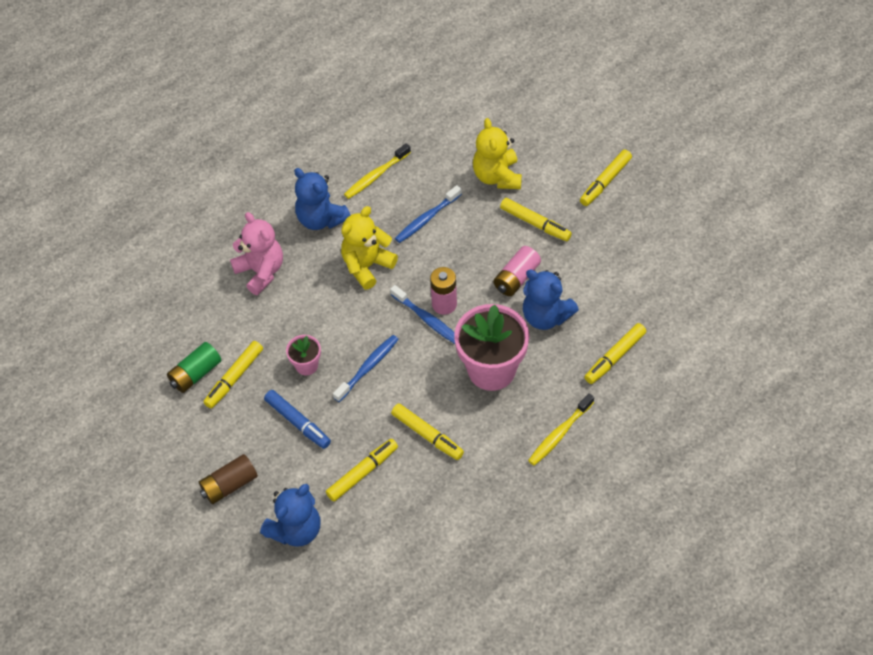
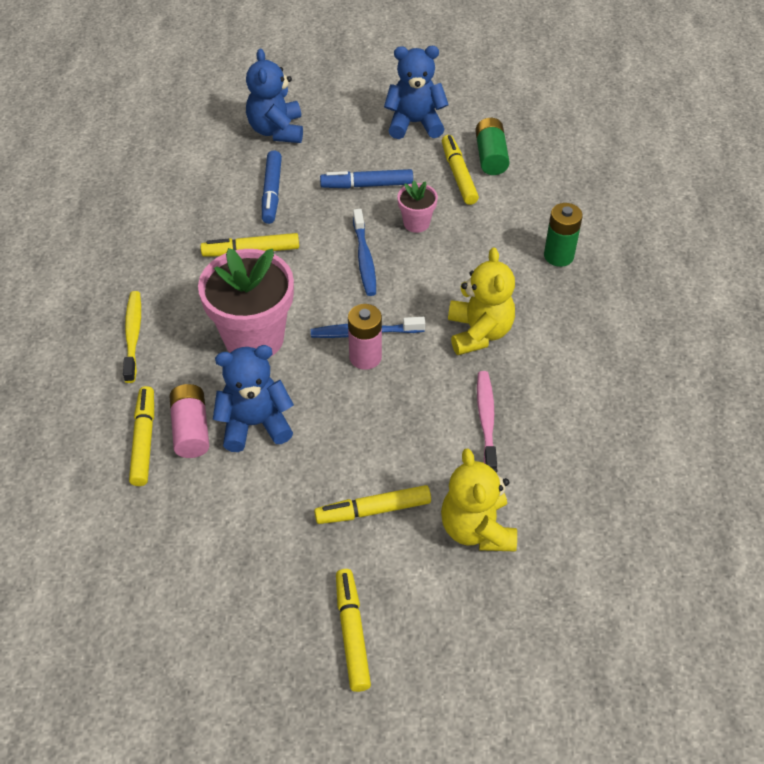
camera: 130 degrees right, 5 degrees down
(229, 485) = (361, 119): brown battery -> none
(261, 271) = (558, 256): pink teddy bear -> green battery
(321, 219) = (579, 337): blue teddy bear -> blue teddy bear (415, 123)
(362, 473) = (271, 192): yellow marker -> blue marker
(376, 176) = (593, 420): yellow toothbrush -> none
(426, 219) = (486, 420): blue toothbrush -> pink toothbrush
(497, 176) = (477, 529): yellow teddy bear -> yellow teddy bear turned 135 degrees counterclockwise
(516, 278) = (326, 436): pink battery -> pink battery (191, 429)

